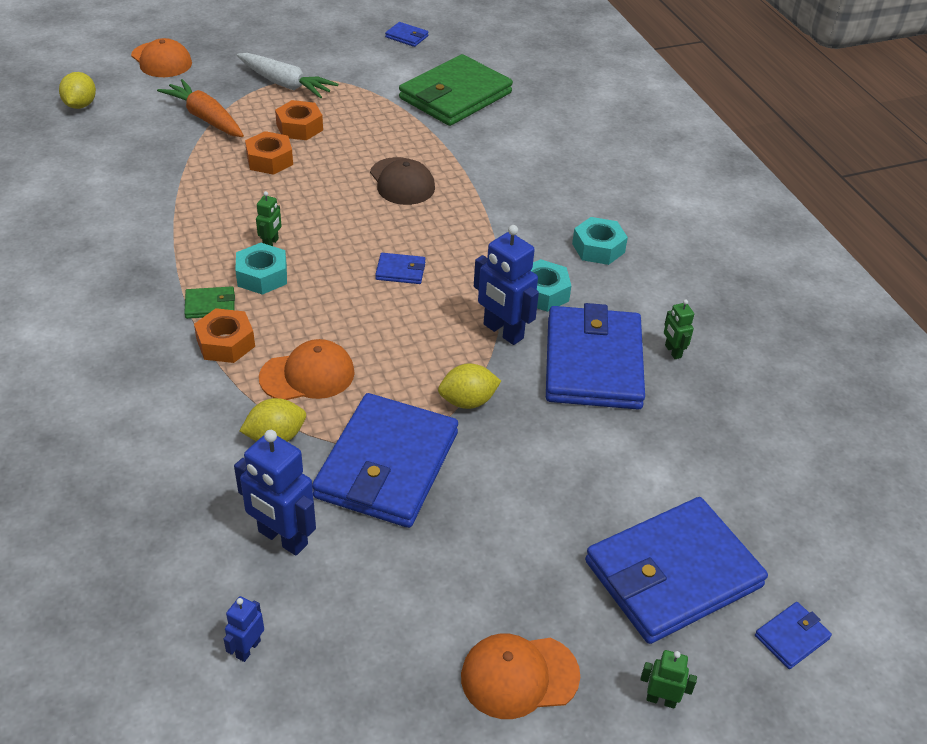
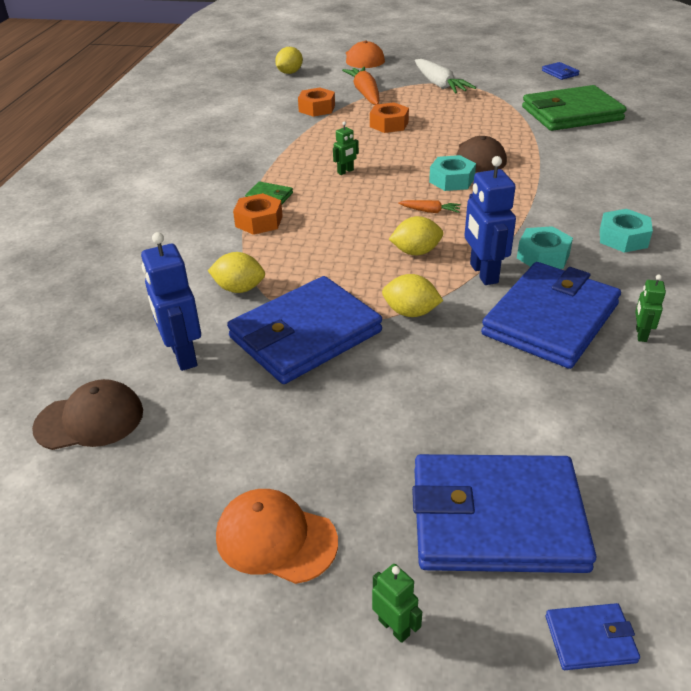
camera: 35 degrees right, 5 degrees down
(248, 649) = (90, 420): blue robot -> brown cap
(262, 276) = (321, 189): turquoise nut -> turquoise nut (452, 180)
(299, 127) = (428, 110): orange nut -> orange nut (317, 108)
(307, 375) = (298, 257): orange cap -> none
(400, 271) = (430, 211): blue wallet -> orange carrot
(422, 327) = (416, 252): none -> yellow lemon

